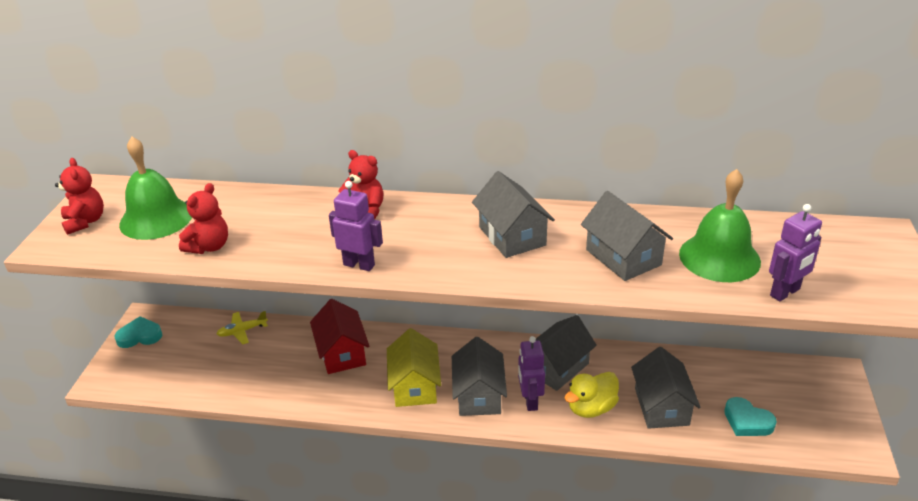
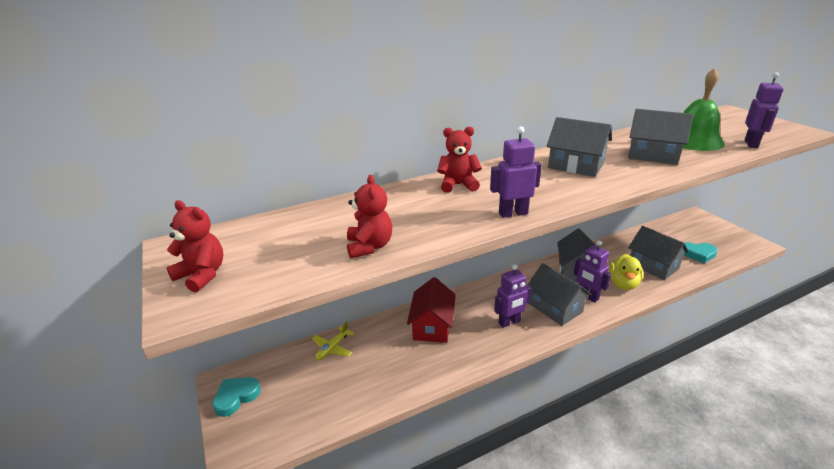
camera: 35 degrees left, 5 degrees down
(156, 218) = (281, 246): green bell -> none
(342, 353) = (432, 326): red house -> red house turned 60 degrees clockwise
(414, 386) = (509, 322): yellow house -> purple robot

